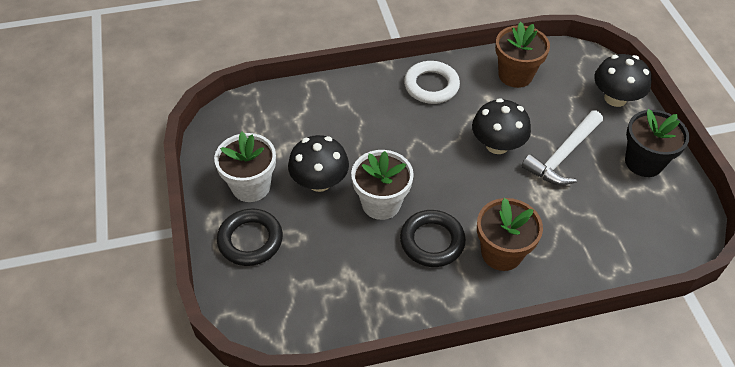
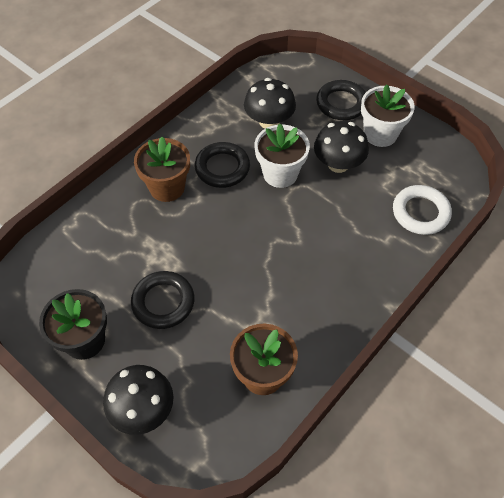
camera: 145 degrees right, 5 degrees up
(431, 86) = (332, 306): white ring -> white ring (420, 213)
(497, 145) = (227, 277): black mushroom -> black mushroom (269, 121)
(563, 155) = (163, 302): white hammer -> black ring

